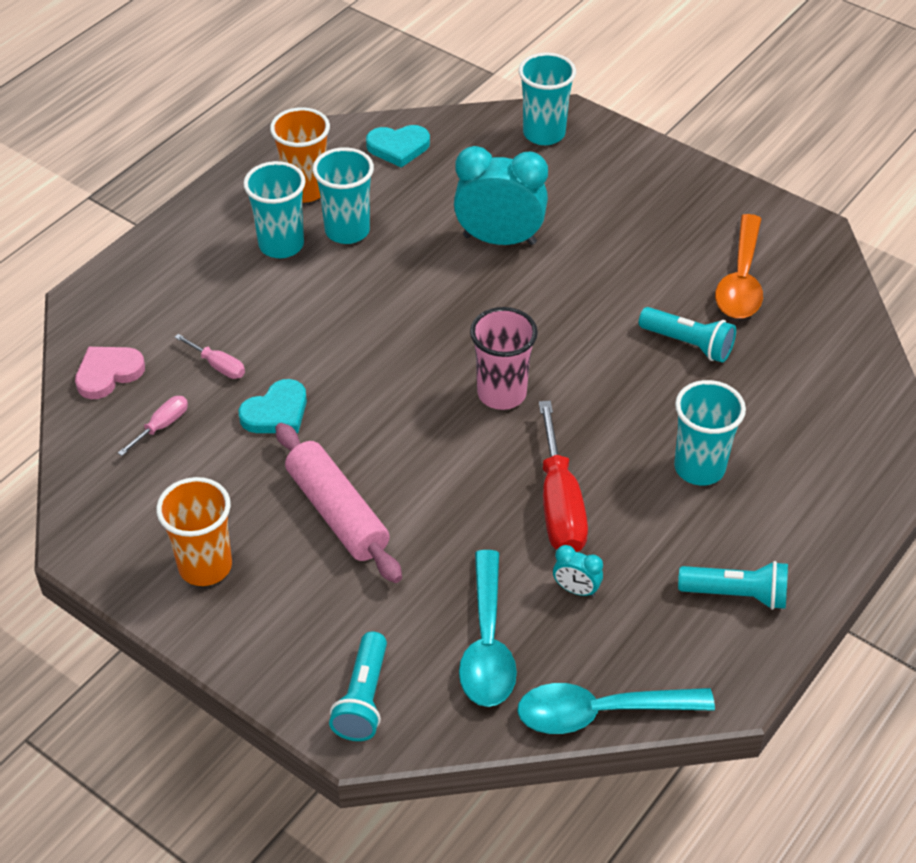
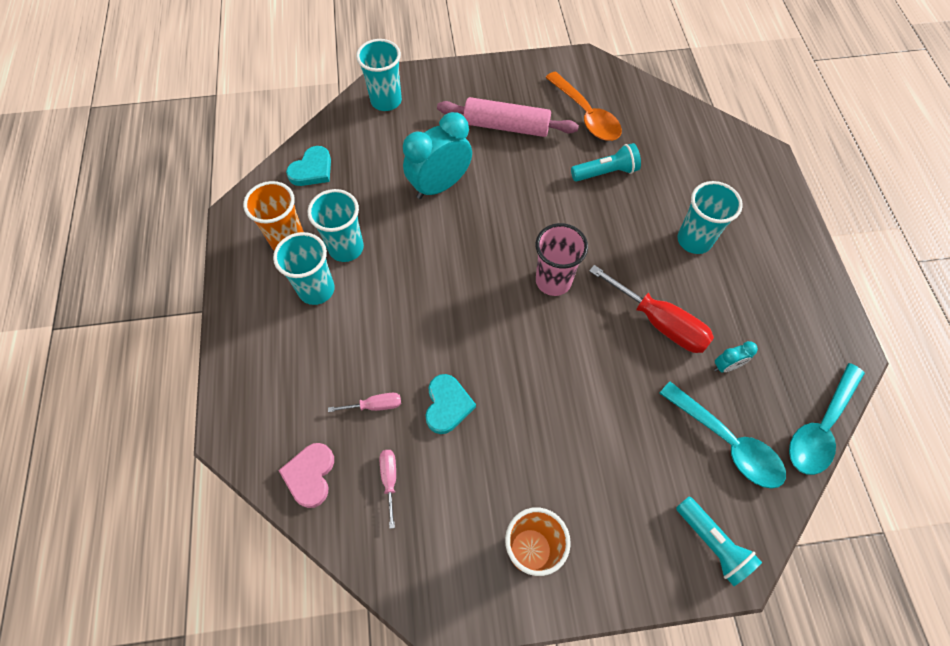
camera: 45 degrees left, 15 degrees up
(337, 512) = (559, 438): pink rolling pin -> pink rolling pin (506, 126)
(736, 594) = (792, 297): turquoise flashlight -> none

